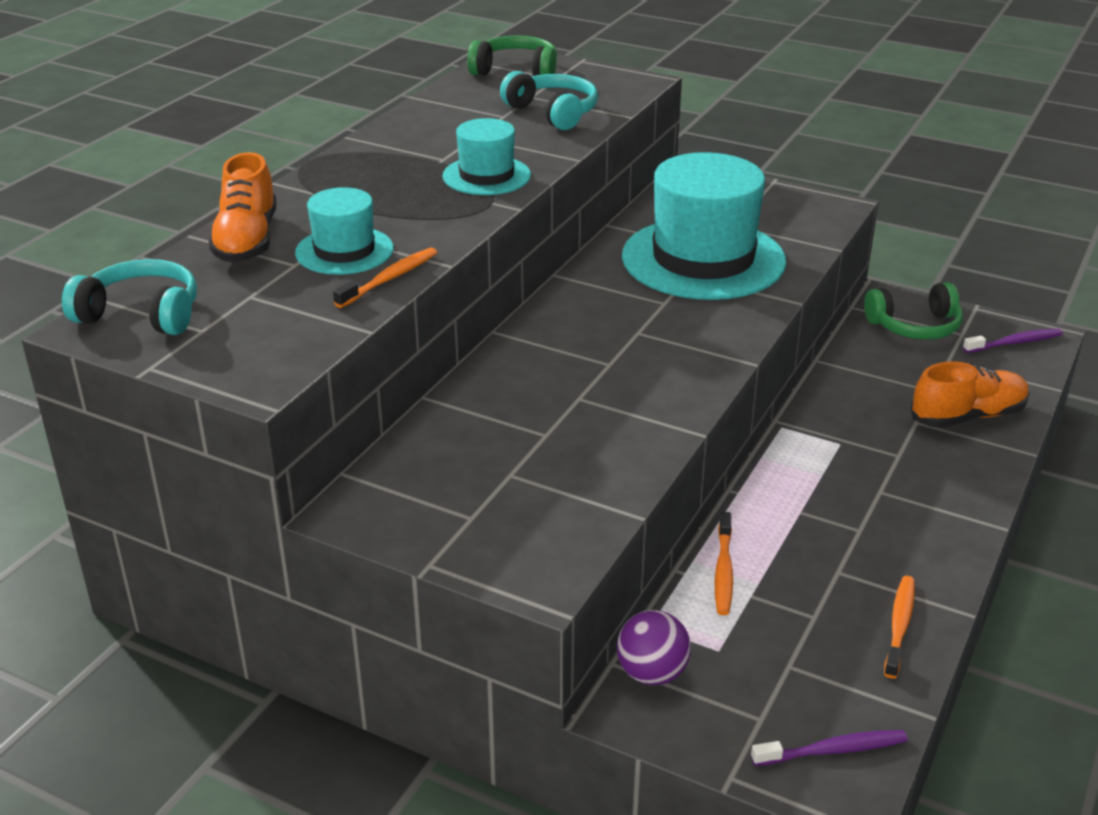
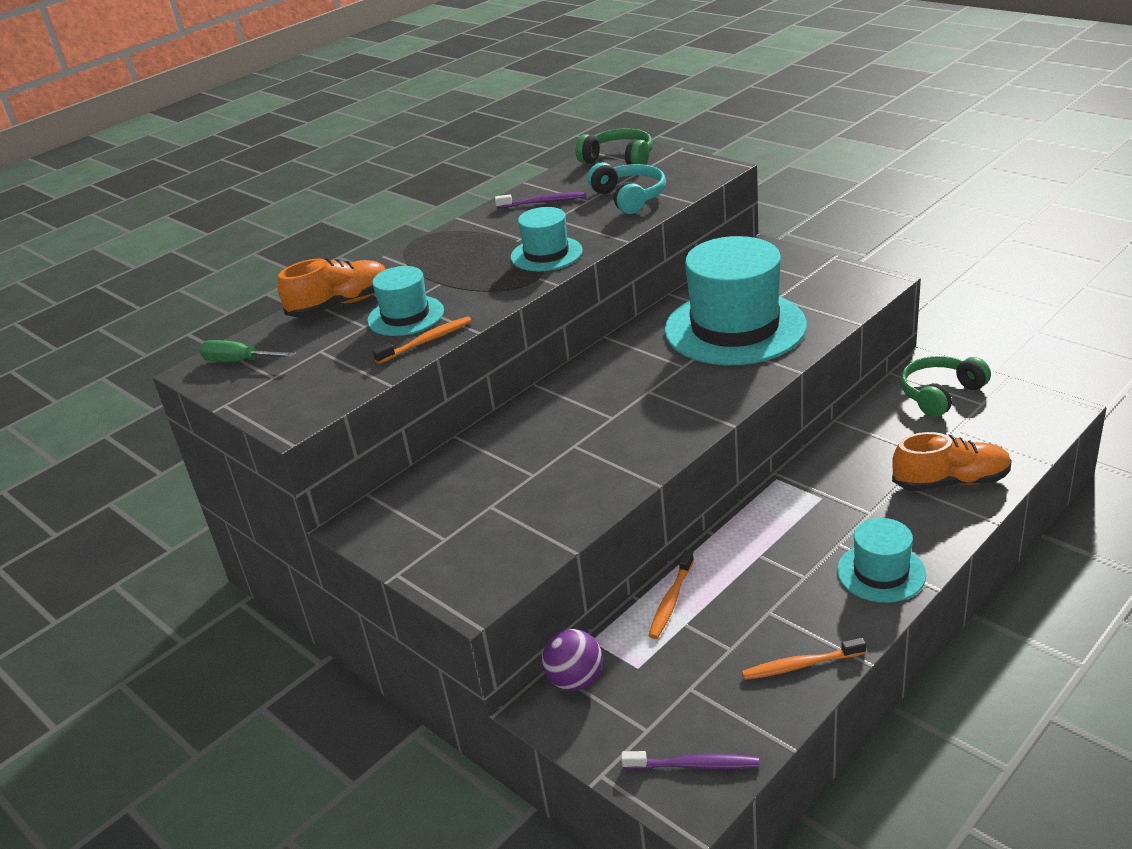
camera: 20 degrees right, 0 degrees up
(141, 314) = (239, 361): turquoise headphones -> green screwdriver
(247, 240) = (340, 304): orange shoe -> orange shoe turned 135 degrees counterclockwise
(899, 625) = (800, 665): orange toothbrush -> orange toothbrush turned 135 degrees counterclockwise
(915, 326) = (940, 394): green headphones -> green headphones turned 135 degrees clockwise
(939, 517) = (881, 572): none -> turquoise hat
(1015, 343) = (1029, 415): purple toothbrush -> purple toothbrush (543, 202)

